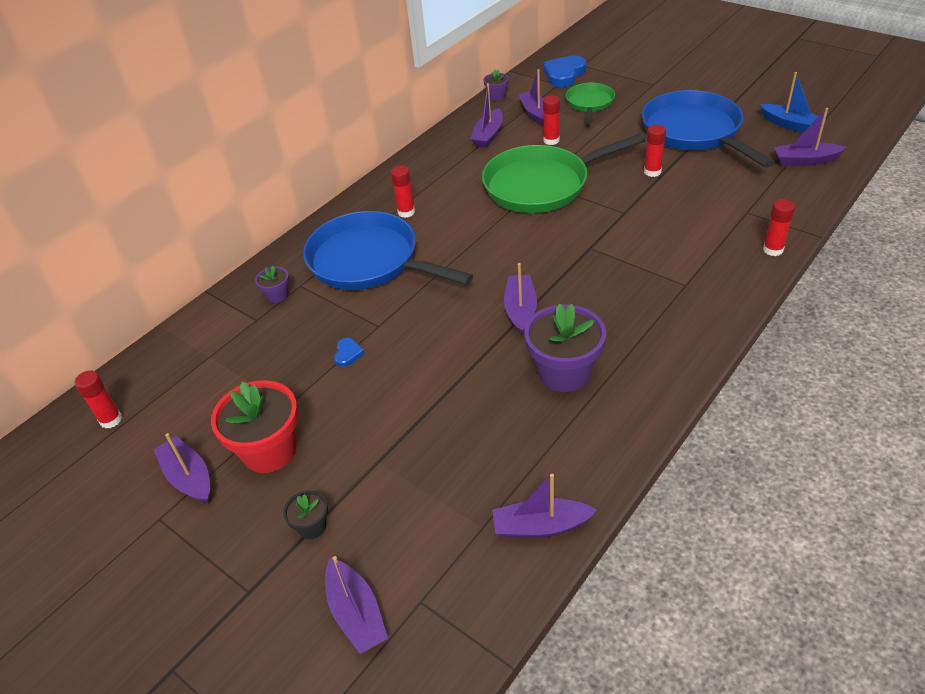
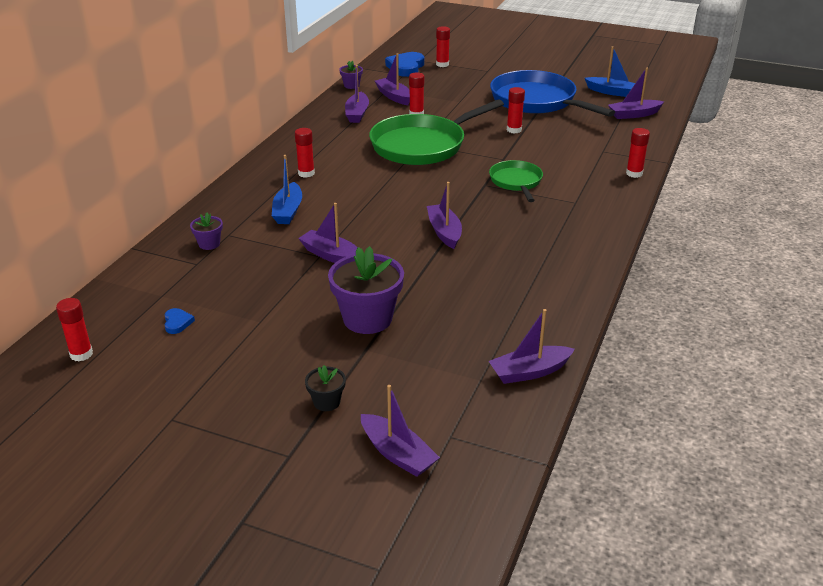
camera: 20 degrees left, 10 degrees down
(188, 477) = (186, 385): purple boat -> purple boat (331, 255)
(269, 451) = (258, 355): red flower pot -> none
(348, 354) = (300, 278): blue heart -> blue heart (177, 323)
(369, 261) = (288, 211): blue pan -> blue boat
(564, 372) = (502, 270): purple flower pot -> purple flower pot (367, 319)
(589, 103) = (438, 86): green pan -> green pan (516, 182)
(605, 72) = (442, 64): none -> red glue stick

